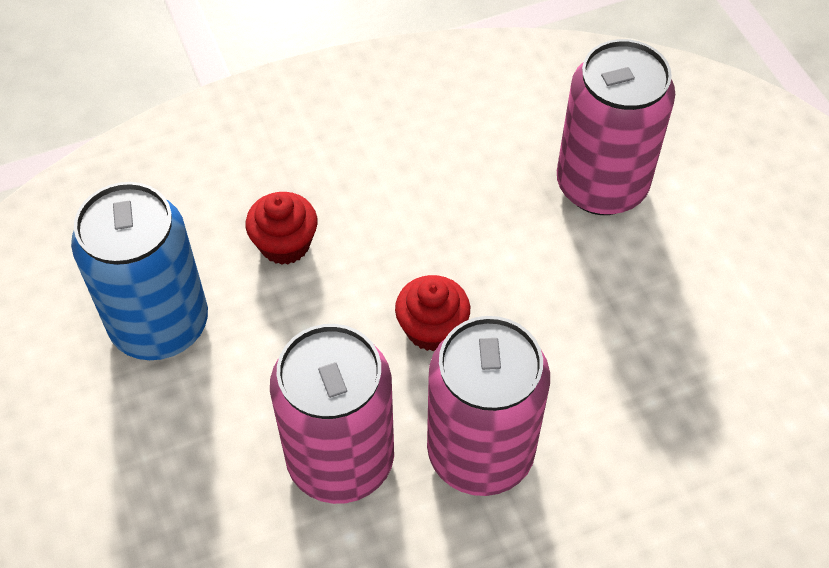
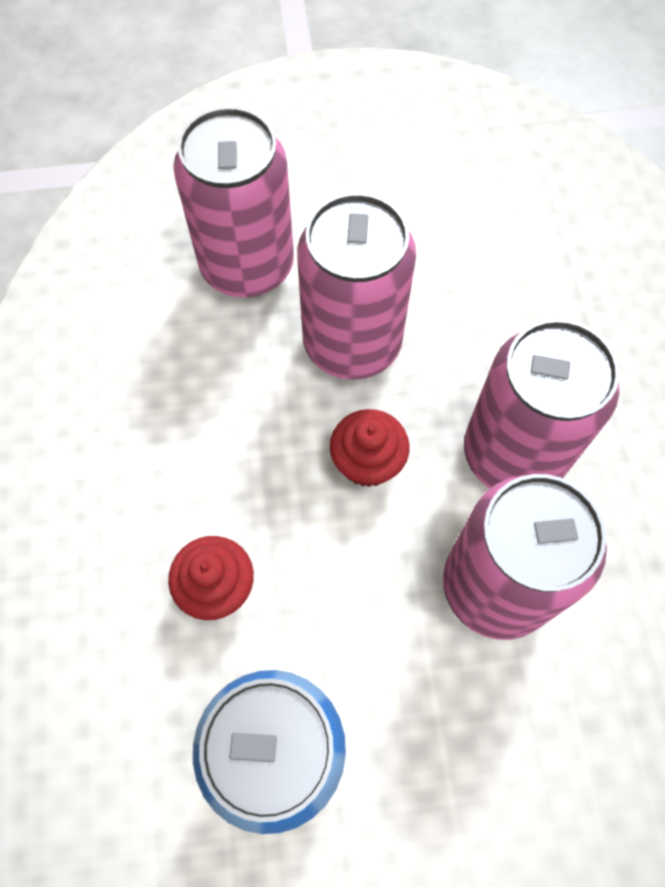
camera: 75 degrees left, 10 degrees up
(551, 289) = (352, 343): none -> pink can

